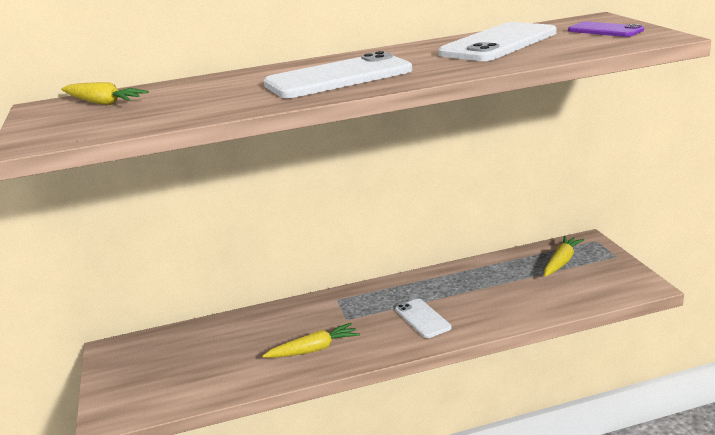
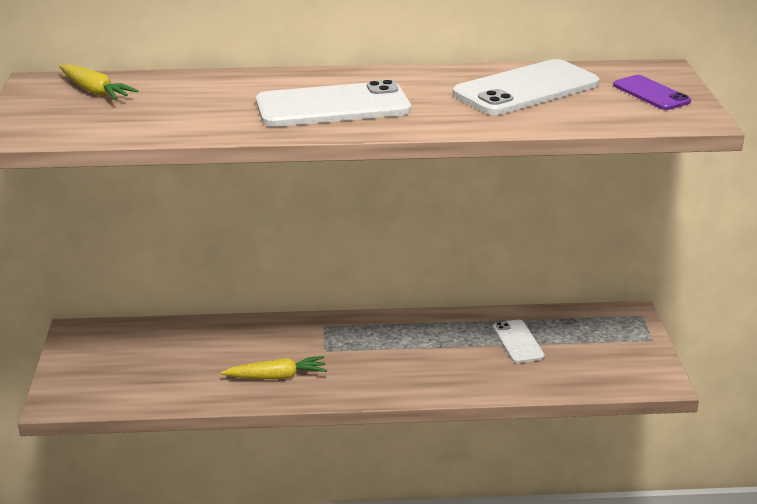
camera: 10 degrees right, 5 degrees up
(422, 319) = (402, 367): white phone -> white phone (518, 342)
(561, 262) = (587, 333): yellow carrot -> none

